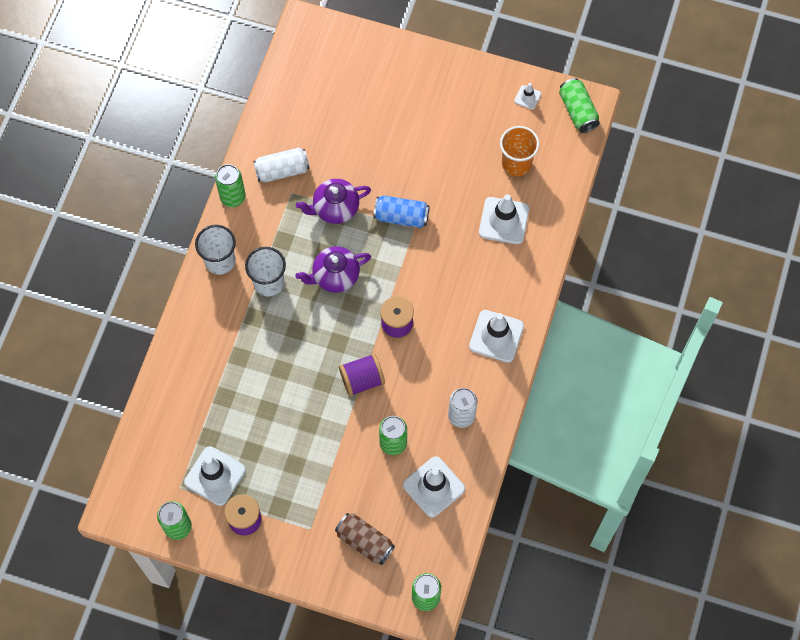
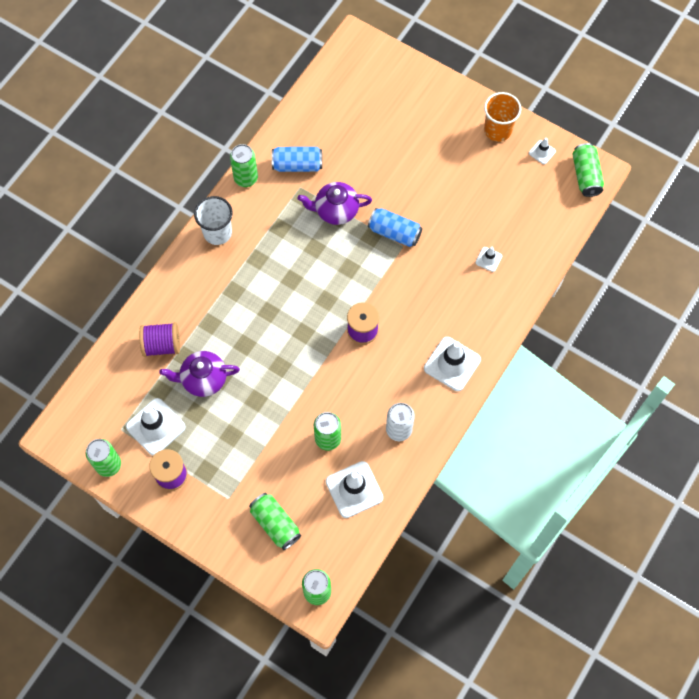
camera: 15 degrees right, 0 degrees up
(269, 283) = (256, 263): white cup -> none
(282, 170) = (297, 165): white can -> blue can
(335, 276) = (318, 272): purple teapot -> purple teapot (203, 379)
(362, 380) = (316, 373): purple spool -> purple spool (162, 345)
(364, 541) = (275, 523): brown can -> green can
(504, 221) = (488, 259): white traffic cone -> white traffic cone, size x0.50
(516, 163) = (515, 210): orange cup -> orange cup (497, 130)

